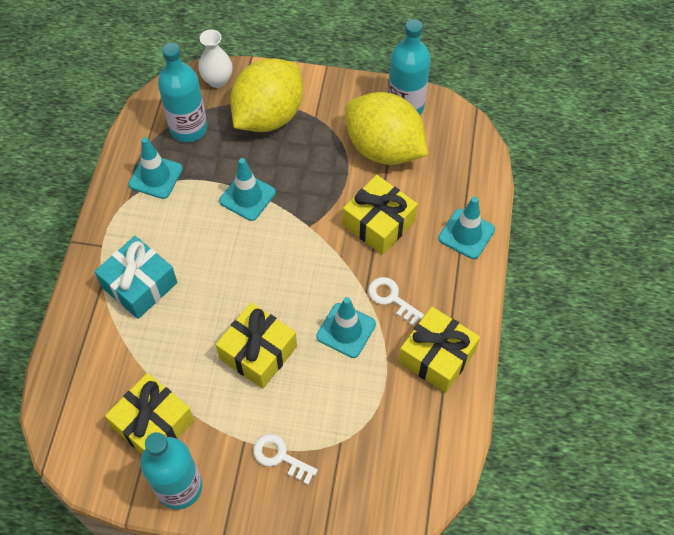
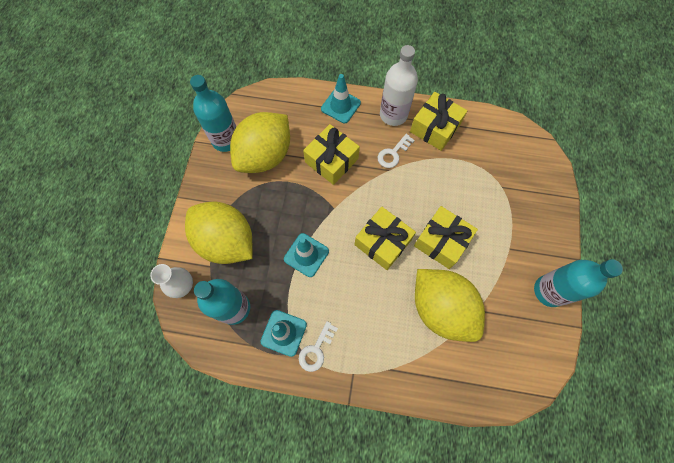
camera: 90 degrees left, 10 degrees up
(139, 285) = (389, 336): turquoise gift -> none
(153, 424) = (505, 314): yellow gift -> yellow gift (382, 242)
(168, 345) = (441, 308): none -> yellow lemon
(280, 457) = (517, 224): white key -> white key (316, 350)
(346, 330) = (419, 183): turquoise traffic cone -> none
(456, 301) = (393, 114): none -> white bottle

